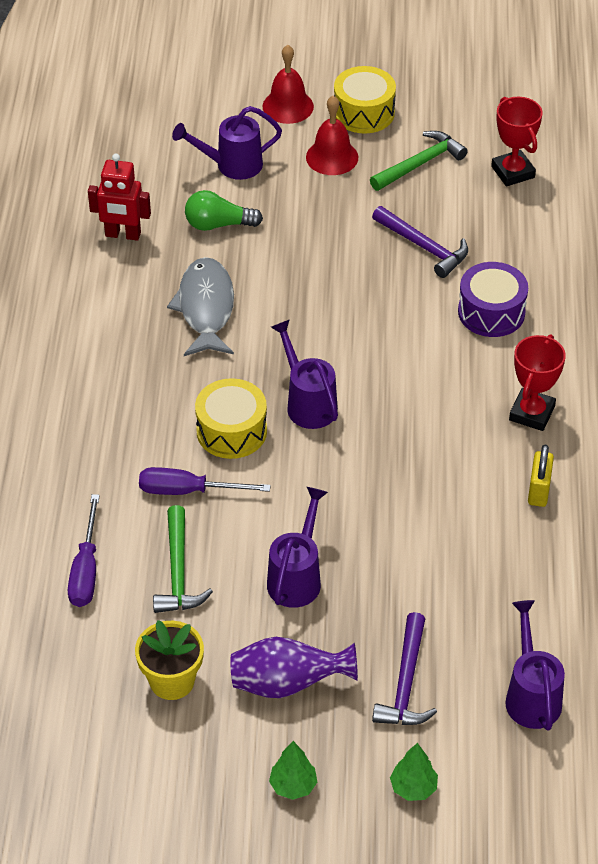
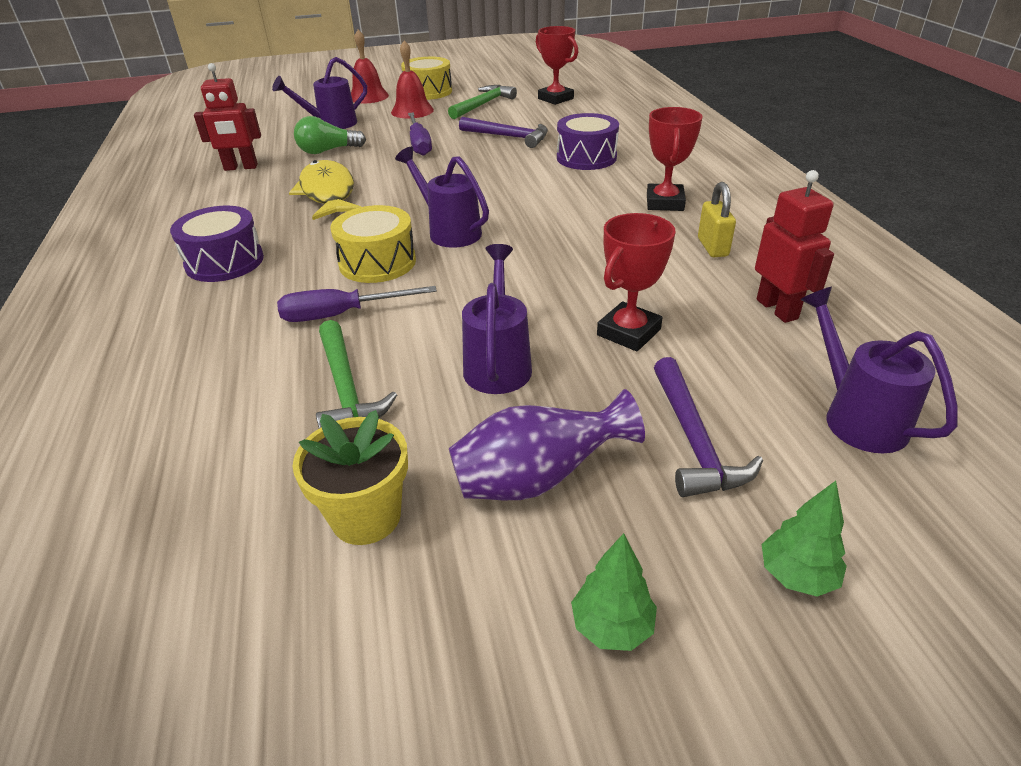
camera: 15 degrees left, 10 degrees down
(86, 570) = (220, 412): purple screwdriver -> purple screwdriver (419, 144)
(98, 394) = (224, 262): none -> purple drum
(206, 308) = (328, 193): grey fish -> yellow fish
(411, 573) = (628, 332): none -> red trophy
(545, 581) = (777, 309): none -> red robot

